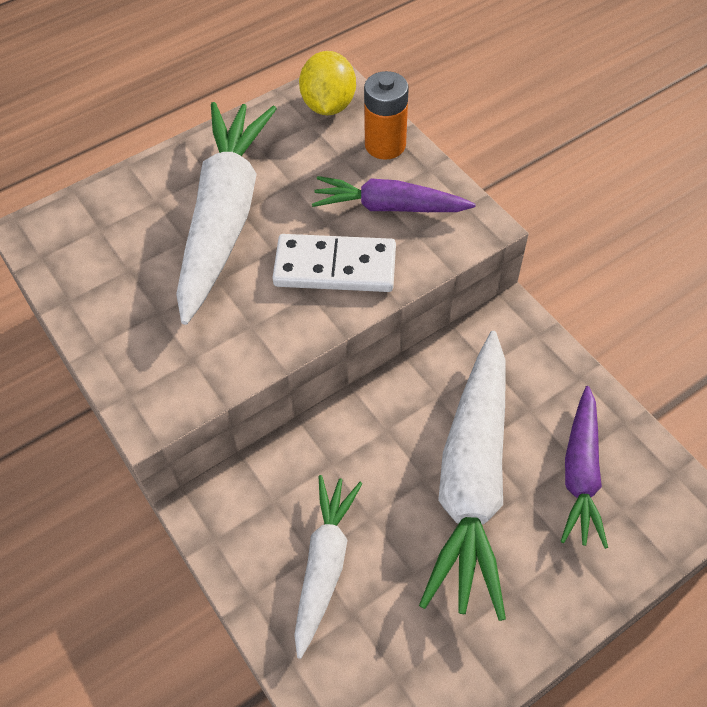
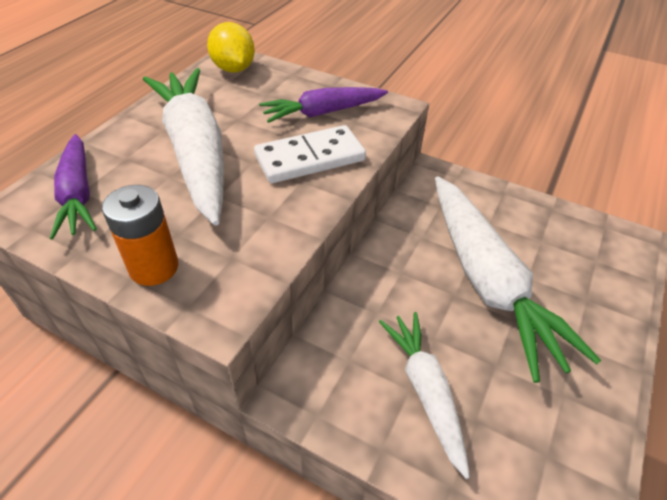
camera: 30 degrees left, 10 degrees down
(385, 145) = (292, 80): orange battery -> orange battery (154, 267)
(580, 473) = (552, 248): purple carrot -> purple carrot (78, 194)

